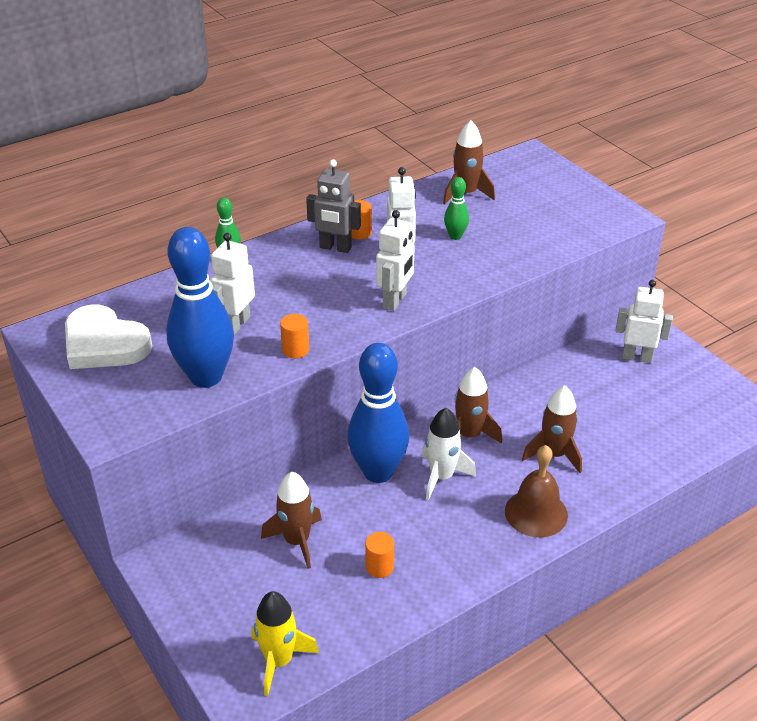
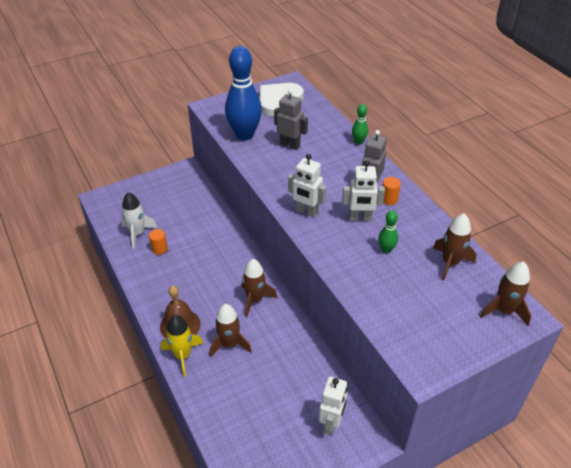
camera: 95 degrees right, 5 degrees up
(236, 324) = (290, 145): white robot -> grey robot
(279, 661) = (114, 210): yellow rocket -> yellow rocket (183, 355)
(295, 350) = (262, 167): orange cylinder -> none
(297, 541) = (186, 217): brown rocket -> brown rocket (504, 310)
(378, 472) = (231, 253): blue bowling pin -> none
(441, 477) = (221, 282): white rocket -> white rocket (137, 233)

